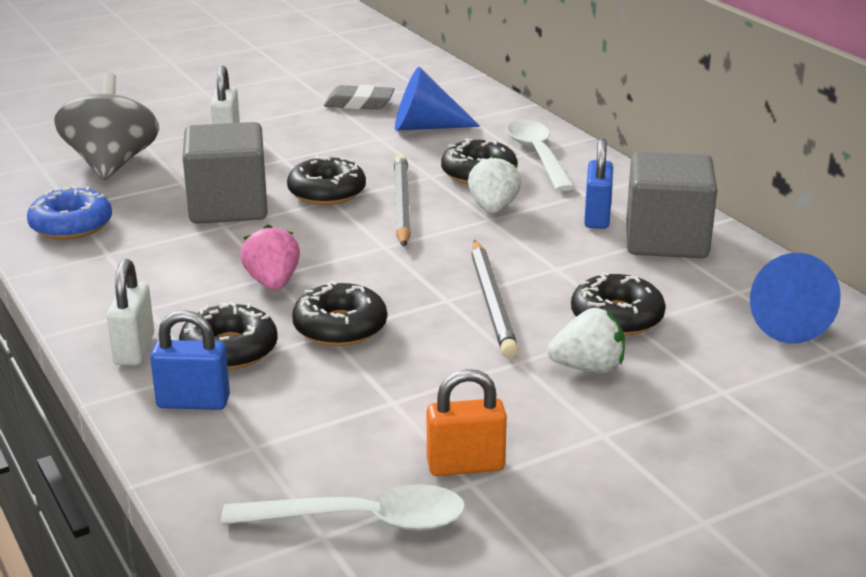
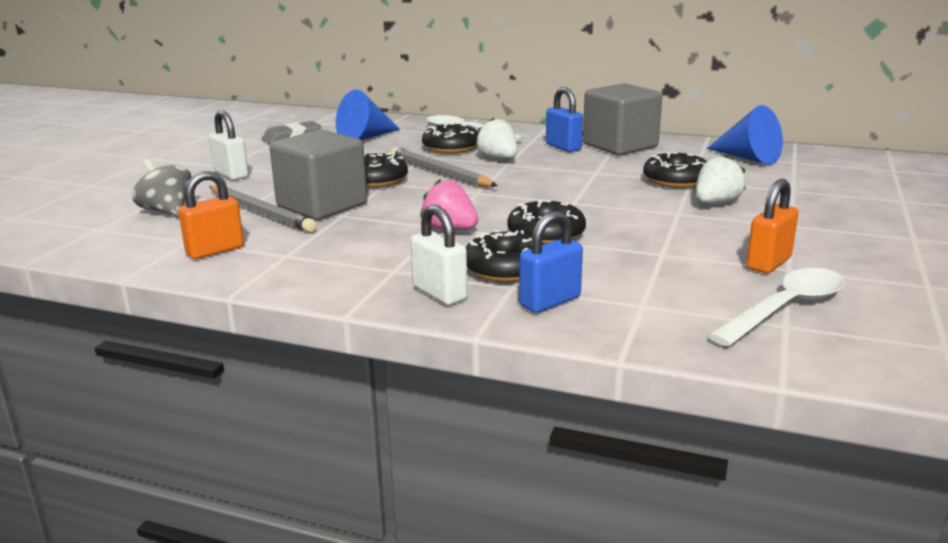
camera: 40 degrees left, 5 degrees down
(71, 225) = (215, 250): blue donut -> orange padlock
(111, 164) = (167, 211): grey spinning top -> grey spinning top, size x0.63
(492, 302) = (600, 195): grey pencil -> grey pencil (261, 212)

